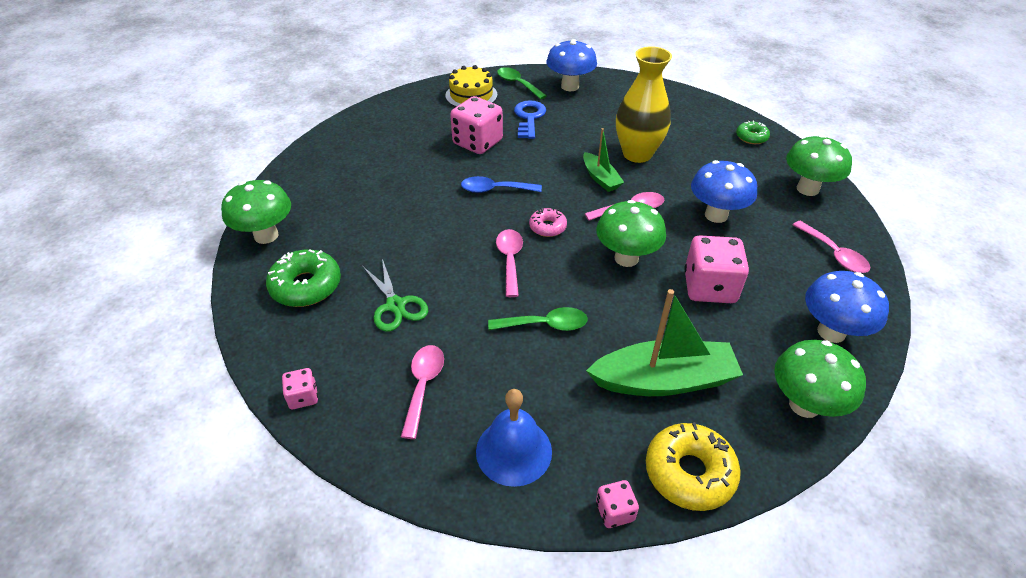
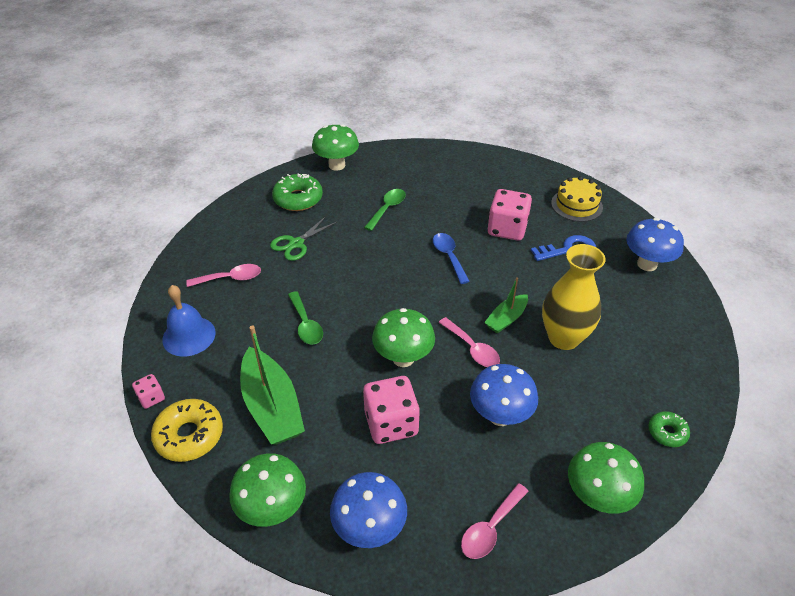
camera: 70 degrees right, 0 degrees up
(303, 397) = (208, 231): pink dice -> none
(510, 260) = (367, 288): pink spoon -> none
(518, 84) = (620, 228): green spoon -> green spoon (387, 209)
(547, 227) = (418, 299): pink donut -> none

